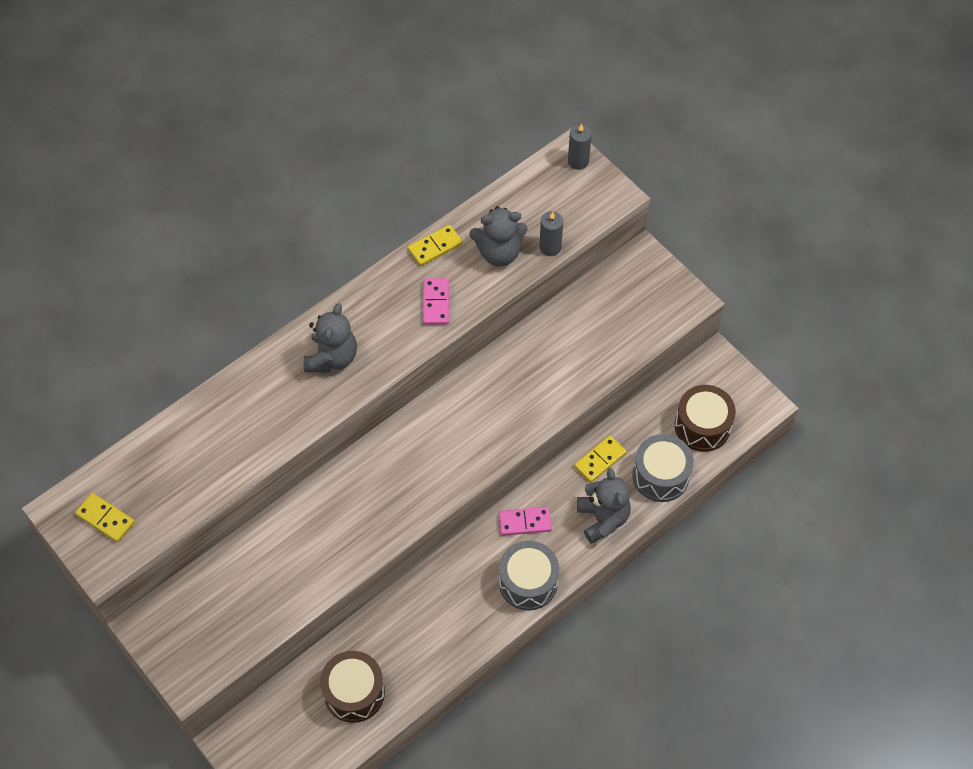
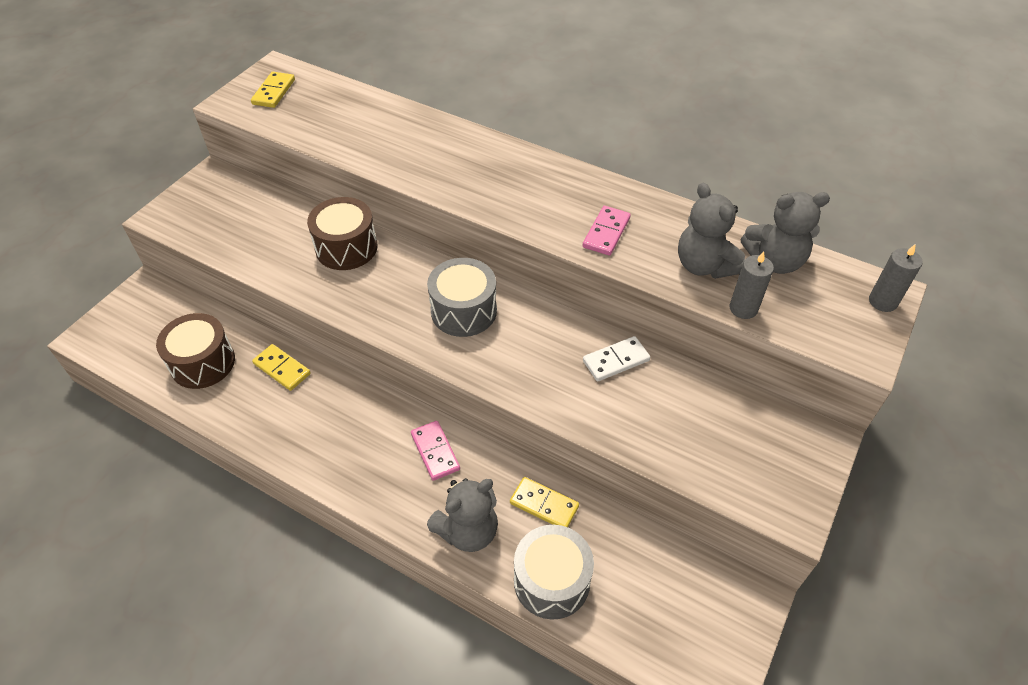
camera: 70 degrees right, 10 degrees down
(332, 357) = (498, 176): grey teddy bear -> grey teddy bear (775, 261)
(435, 247) = (675, 213): yellow domino -> yellow domino (282, 369)
(436, 303) = (606, 233): pink domino -> pink domino turned 45 degrees counterclockwise
(525, 354) = (616, 360): none -> white domino
(528, 582) = (362, 477): grey drum -> grey drum (463, 311)
(702, 426) = (645, 612): brown drum -> brown drum (346, 247)

